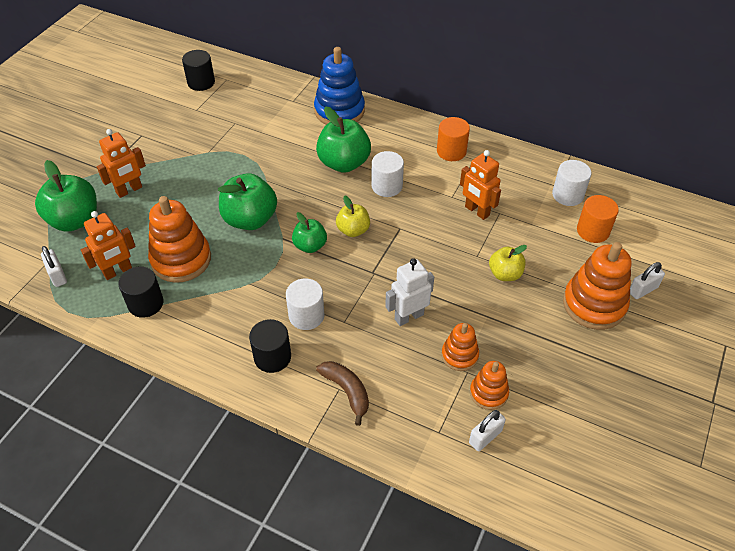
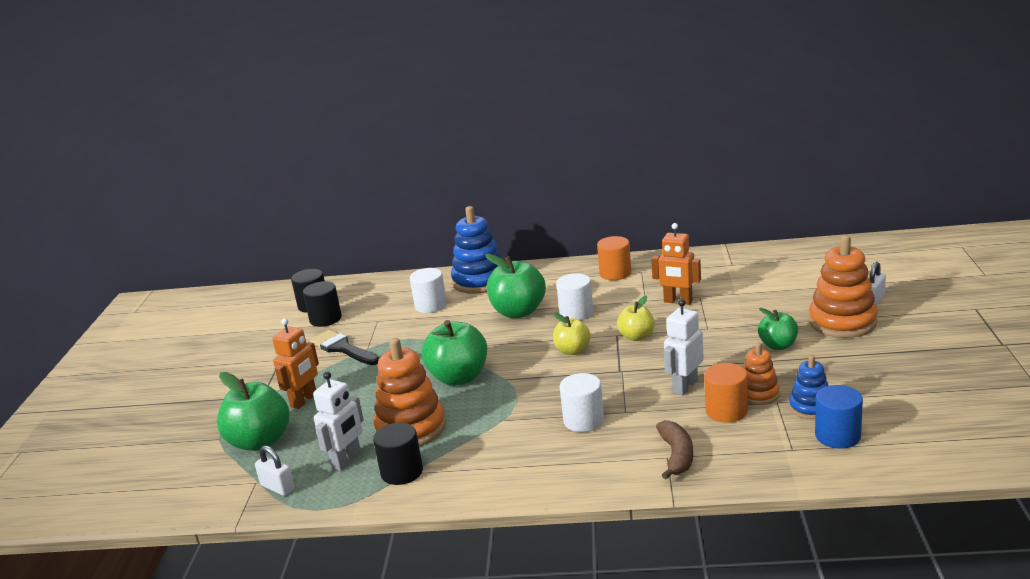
camera: 20 degrees left, 25 degrees down
(118, 271) = (347, 460): orange robot -> white robot
(190, 144) = (342, 348): none -> black brush
(272, 357) = (577, 460): black cylinder -> black cylinder (325, 319)
(310, 246) = (539, 374): green apple -> green apple (778, 345)
(347, 391) = (676, 455): brown banana -> brown banana turned 60 degrees clockwise
(485, 437) = (837, 436): white padlock -> blue cylinder
(488, 393) = (810, 408): orange stacking toy -> blue stacking toy
(505, 274) = (745, 330): yellow apple -> yellow apple (636, 336)
(567, 195) = (748, 267): white cylinder -> white cylinder (430, 305)
(593, 231) = (793, 280): orange cylinder -> orange cylinder (726, 411)

